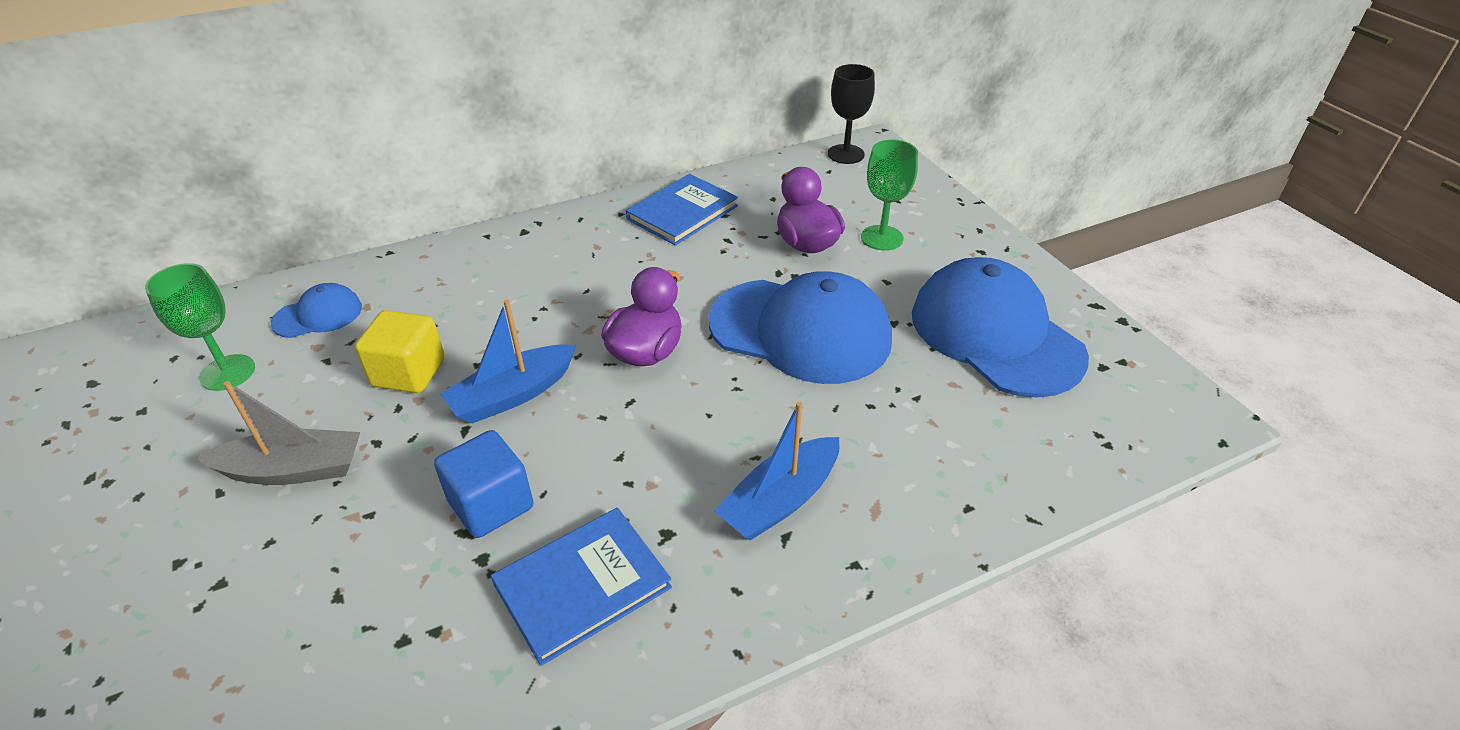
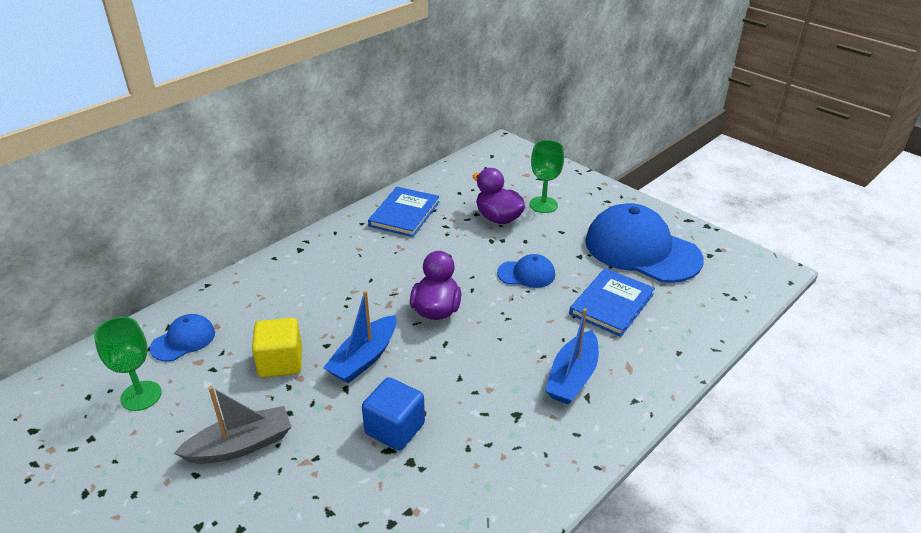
camera: 20 degrees left, 5 degrees down
(582, 586) = (484, 458): blue book -> blue book (611, 304)
(800, 331) = (526, 274): blue cap -> blue cap, size x0.47
(845, 154) = (490, 154): black goblet -> none

